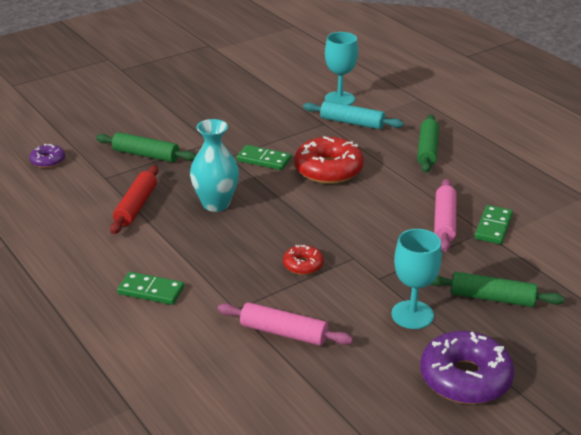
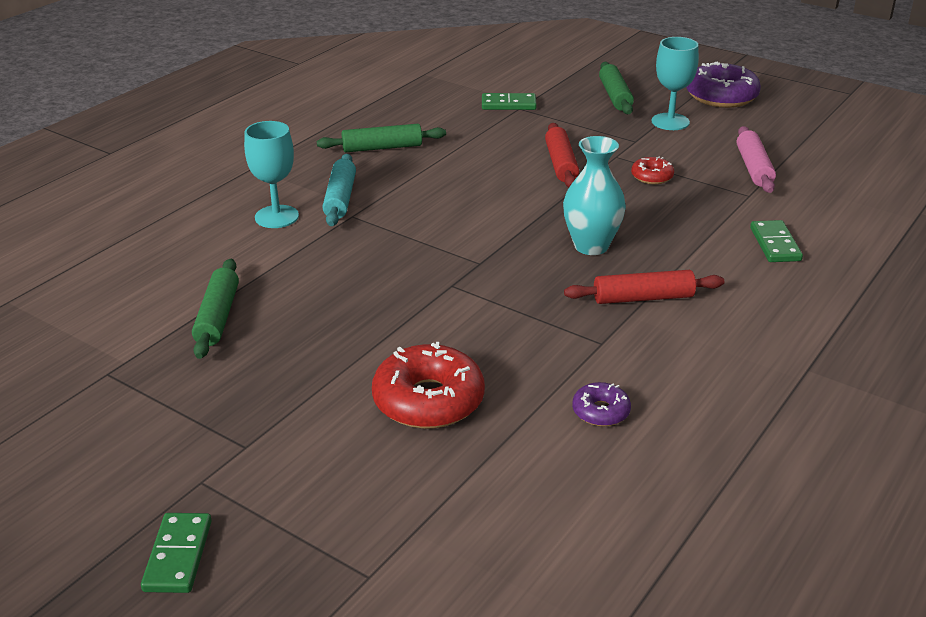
camera: 110 degrees left, 0 degrees up
(146, 155) = (520, 327): green rolling pin -> green rolling pin (217, 317)
(264, 160) = (470, 237): green domino -> green domino (178, 555)
(328, 170) = (464, 194): red donut -> red donut (428, 400)
(354, 224) = (560, 164): none -> red rolling pin
(444, 222) = (518, 124): pink rolling pin -> none

